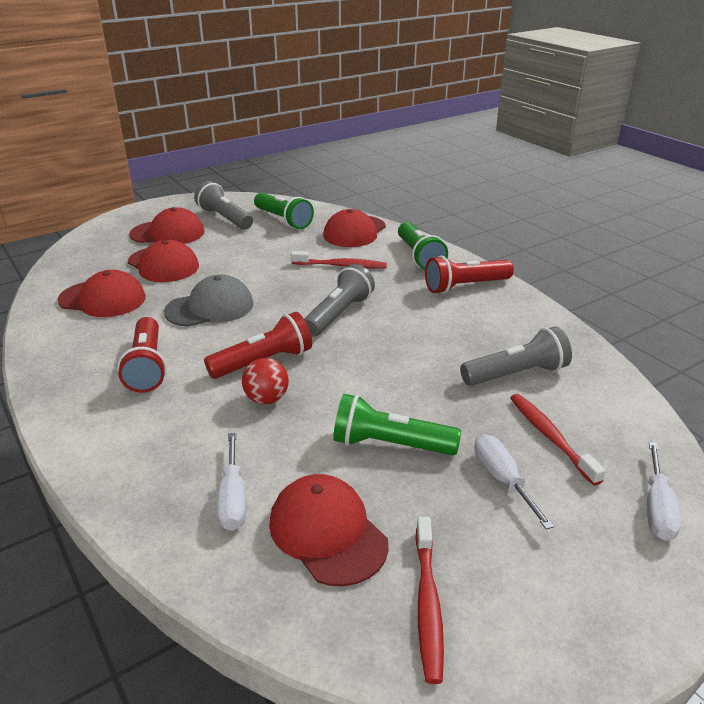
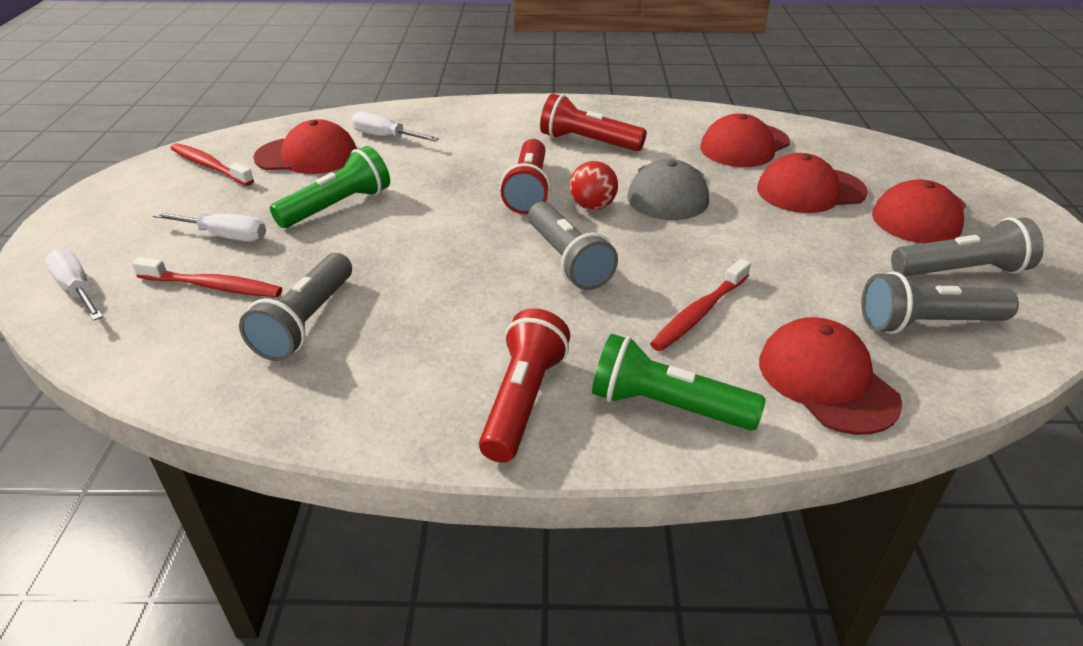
camera: 125 degrees right, 5 degrees up
(266, 399) = (471, 176): red ball -> red ball (592, 206)
(283, 220) = (927, 324): green flashlight -> grey flashlight

